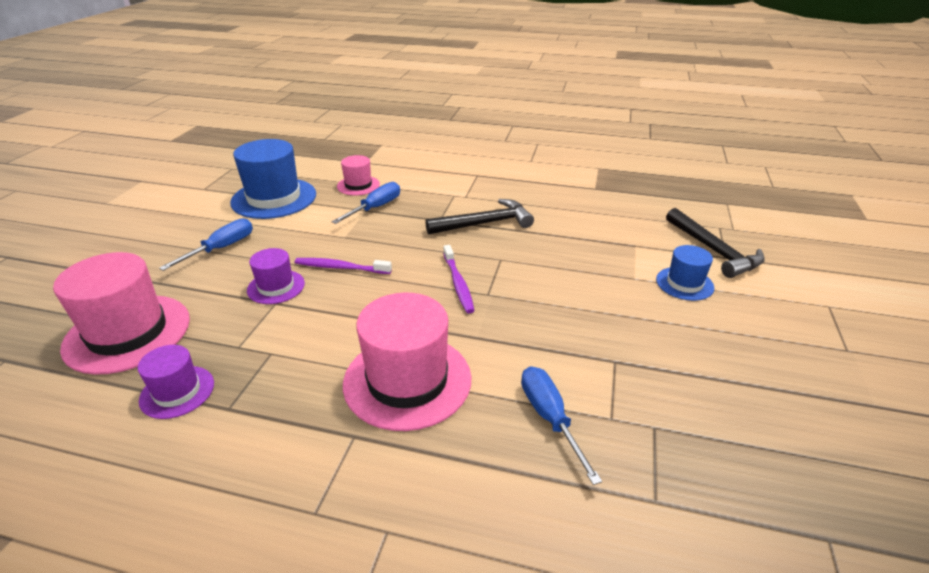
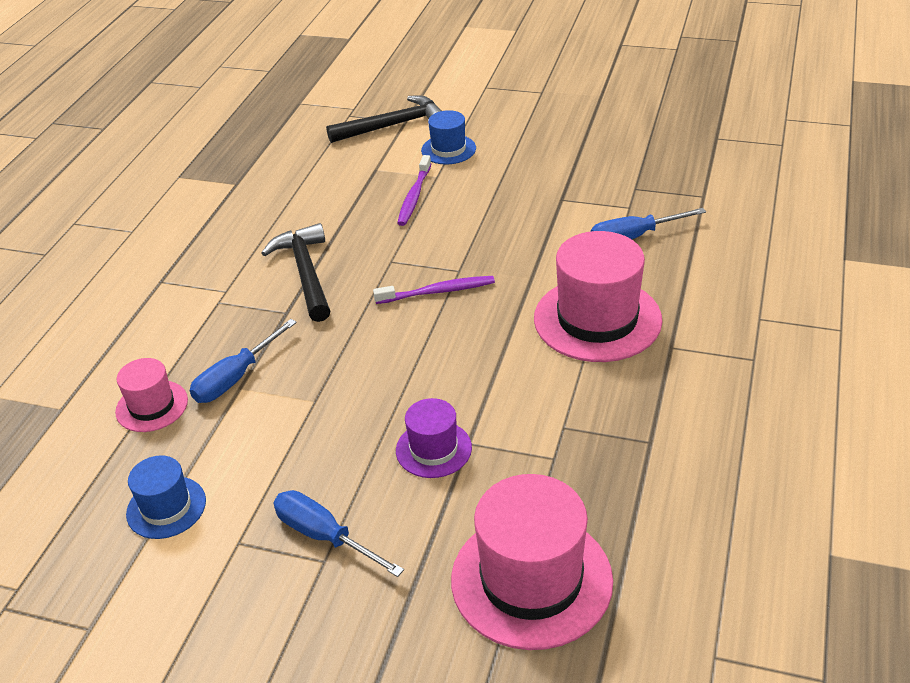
camera: 85 degrees left, 5 degrees up
(177, 392) = (632, 491): purple hat -> none
(274, 198) = (166, 507): blue hat -> blue hat, size x0.53
(341, 268) = (394, 393): purple toothbrush -> purple toothbrush (414, 196)
(375, 208) = (236, 378): blue screwdriver -> blue screwdriver turned 90 degrees counterclockwise

